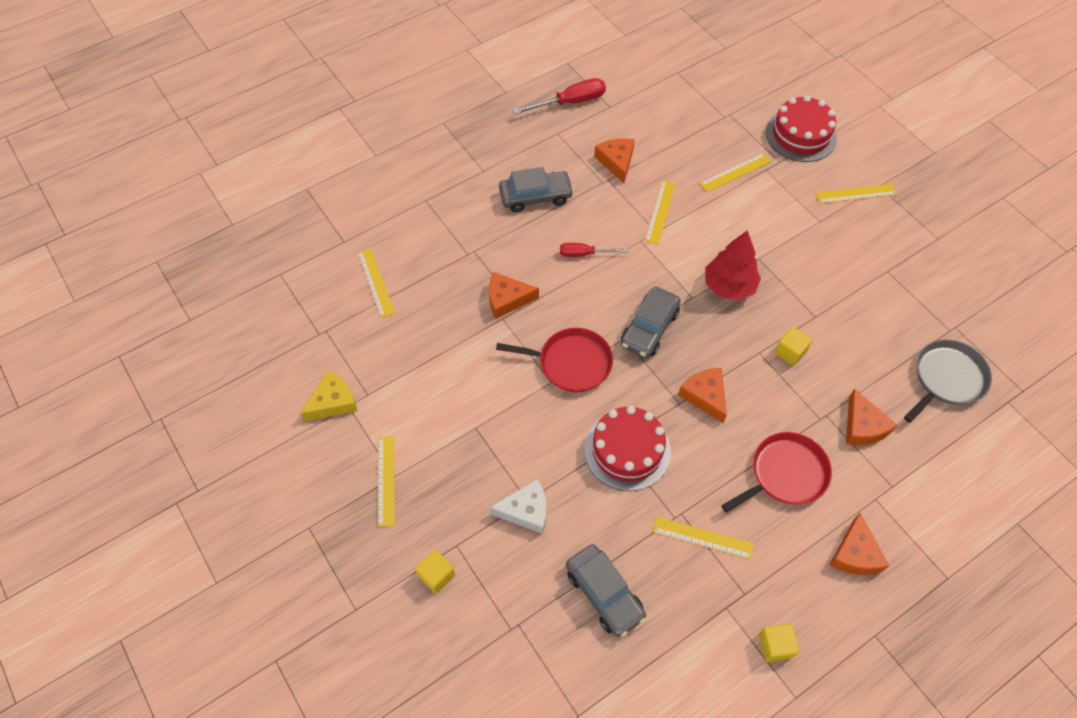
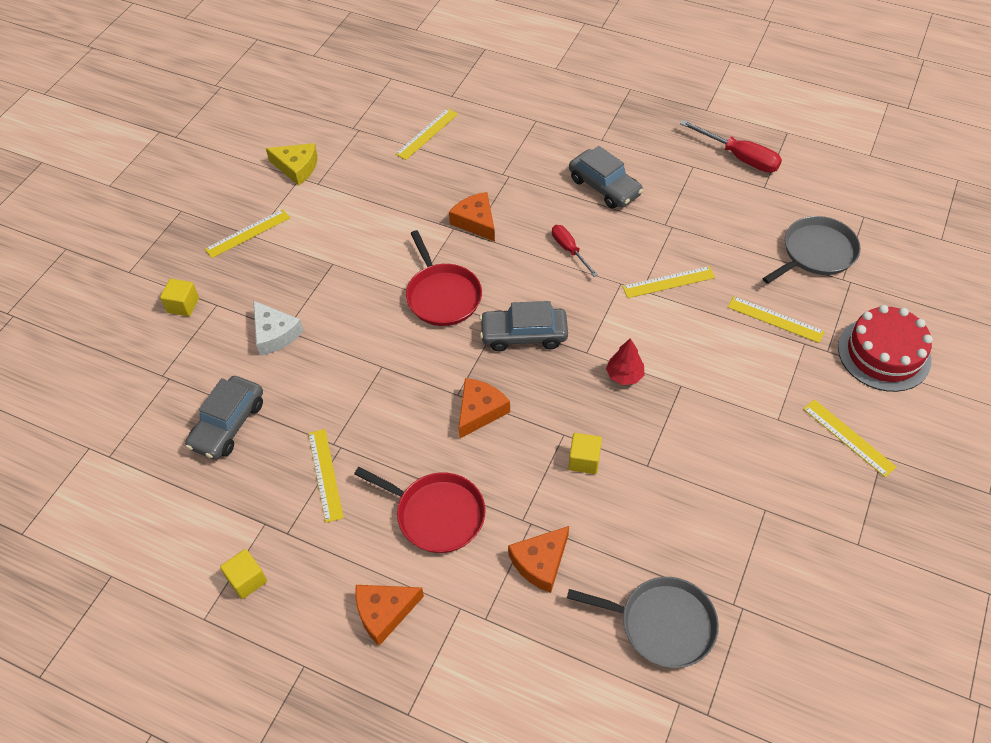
camera: 60 degrees right, 5 degrees down
(616, 162) = (699, 223): orange cheese -> none
(627, 450) = (379, 377): red cake -> none
(692, 116) = (816, 253): none -> grey pan
(729, 286) = (624, 375): red tree -> red tree, size x0.59

